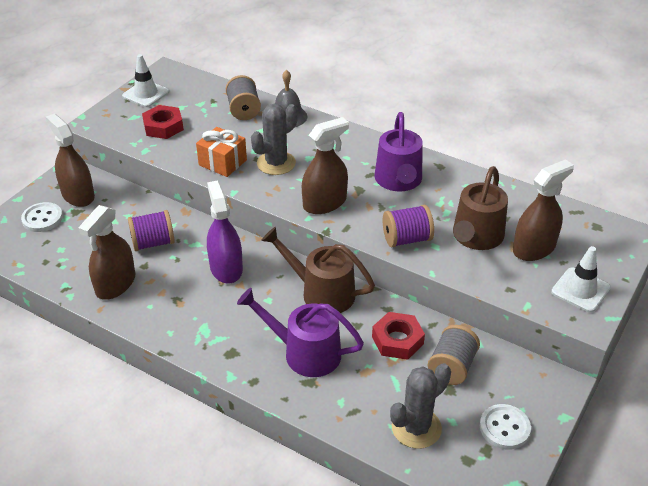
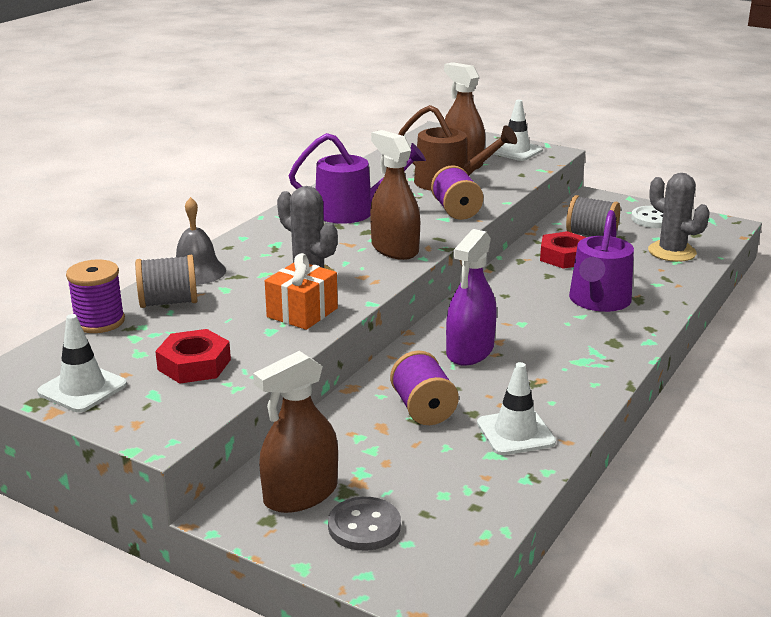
camera: 90 degrees left, 15 degrees down
(42, 218) = (364, 526): white button -> grey button
(115, 284) = (515, 433): brown spray bottle -> white traffic cone
(221, 89) = (99, 321): none -> purple spool
(226, 268) = (470, 351): purple spray bottle -> purple spray bottle turned 45 degrees counterclockwise
(322, 292) = (503, 293): brown watering can -> none

